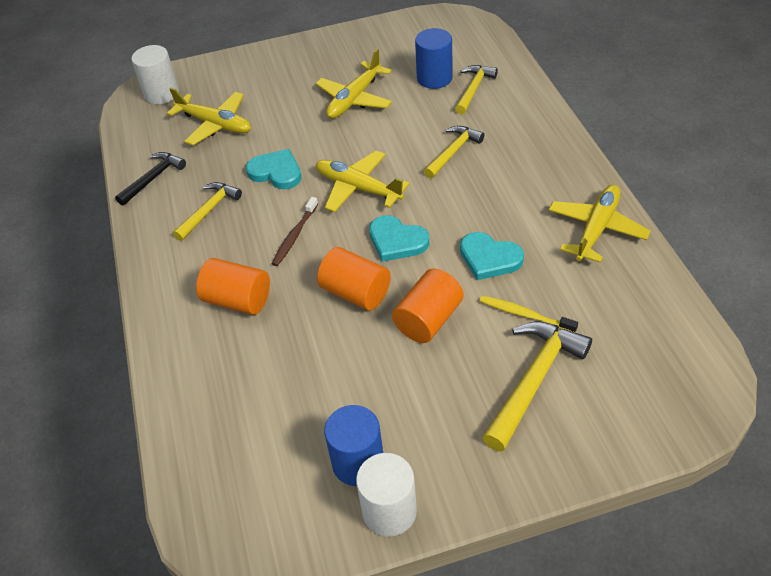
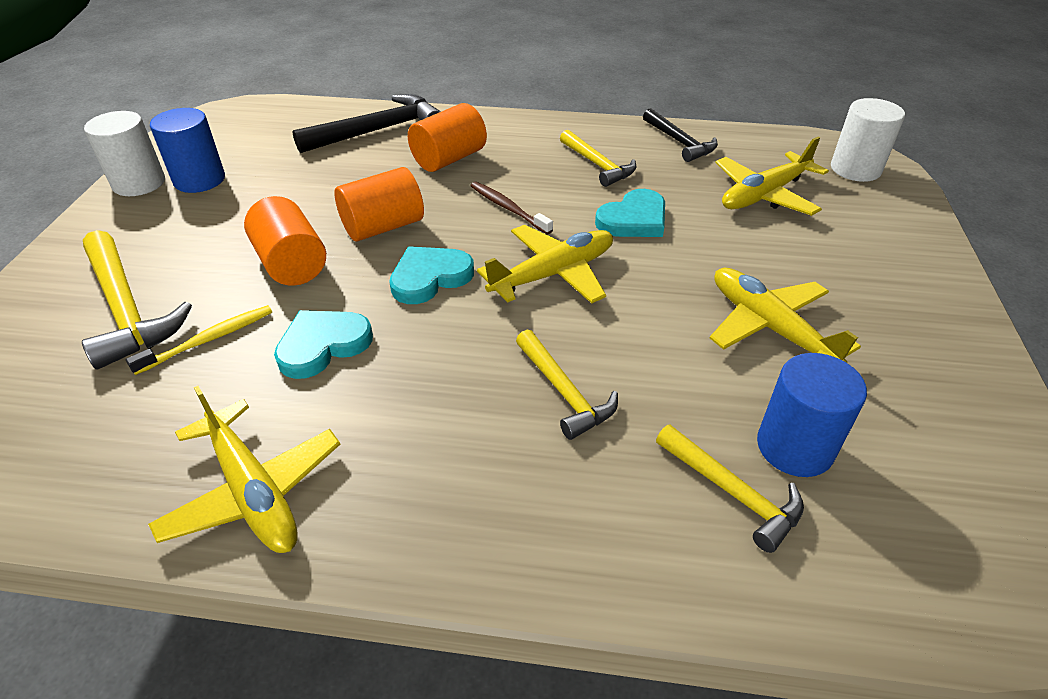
camera: 110 degrees right, 5 degrees down
(206, 375) = (378, 130): none -> black hammer

